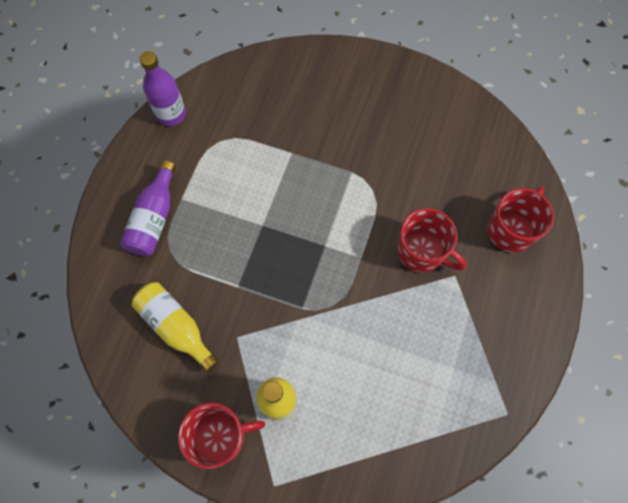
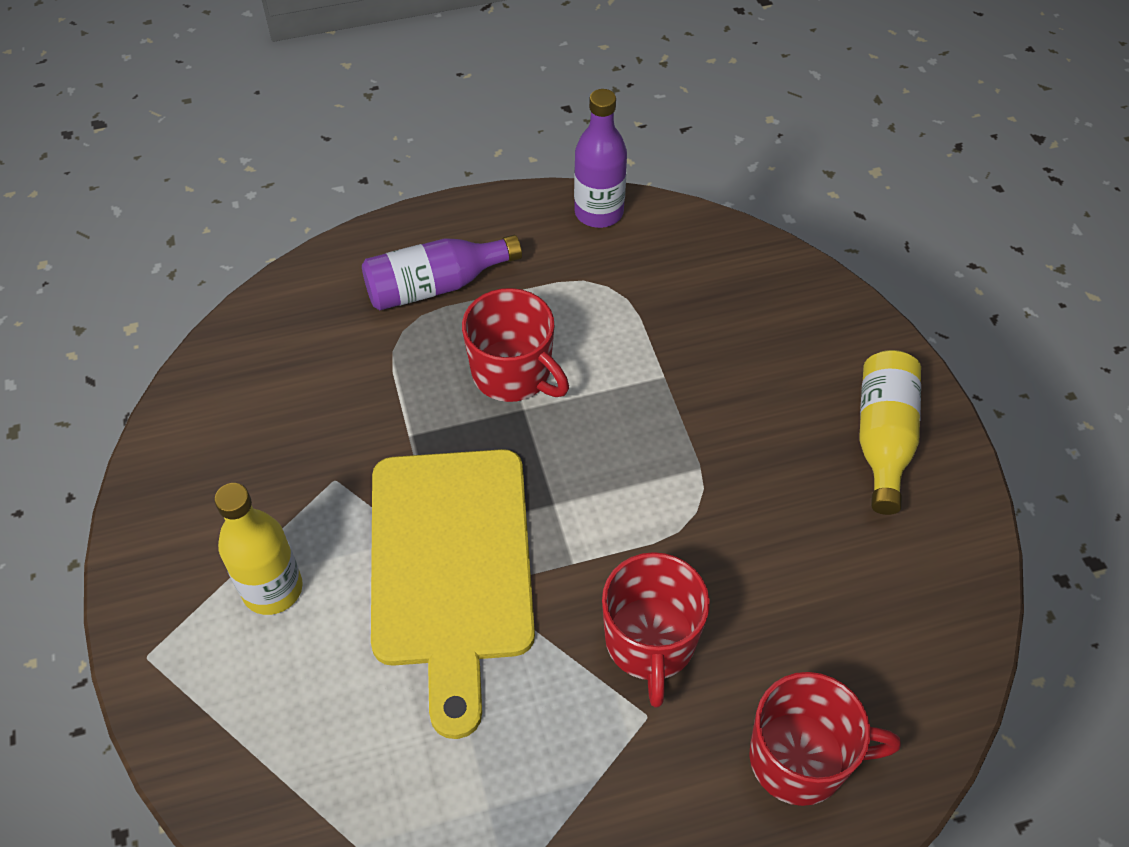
camera: 55 degrees right, 15 degrees down
(176, 327) = (301, 402): yellow bottle -> yellow bottle (883, 438)
(220, 436) = (179, 546): red mug -> red mug (513, 373)
(325, 311) = (451, 566): none -> yellow cutting board

